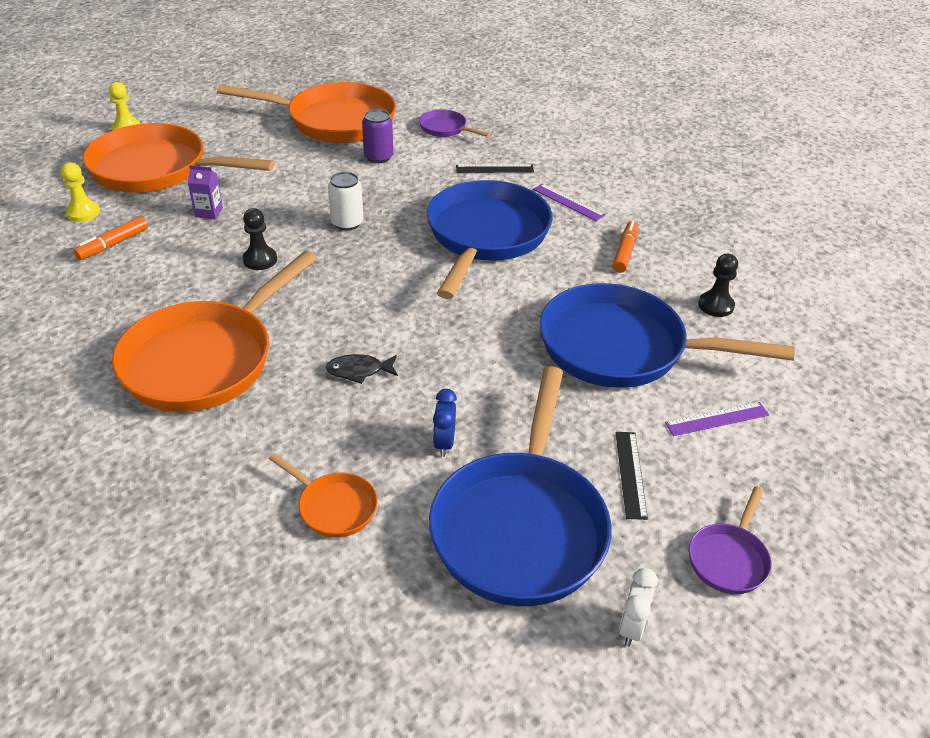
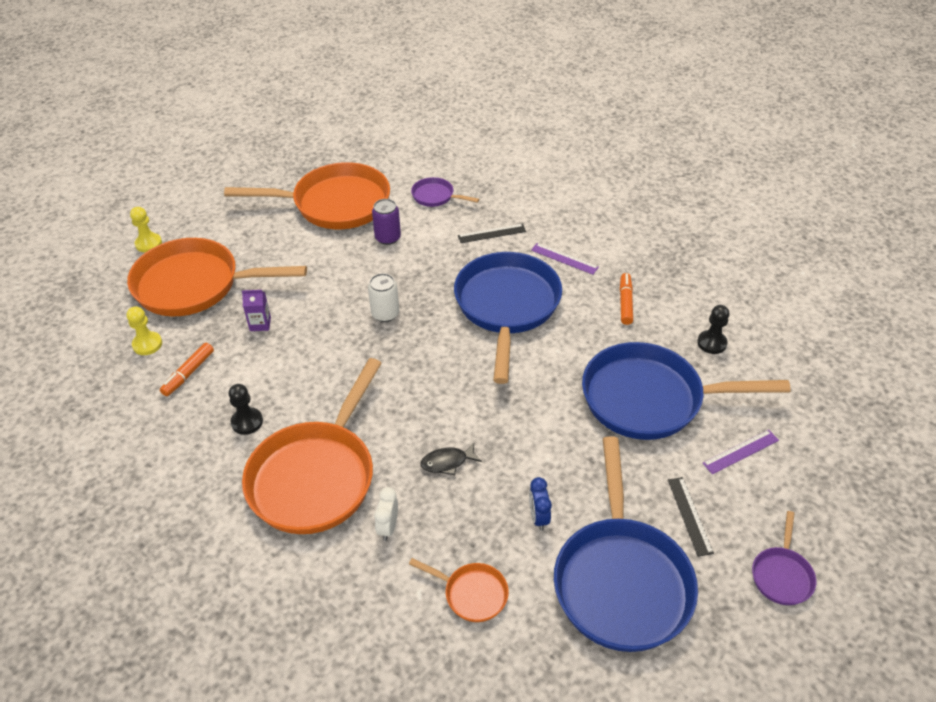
camera: 10 degrees left, 5 degrees up
(260, 260) = (324, 366): black pawn -> black pawn (247, 422)
(631, 627) = (728, 649): white clock -> white clock (388, 527)

